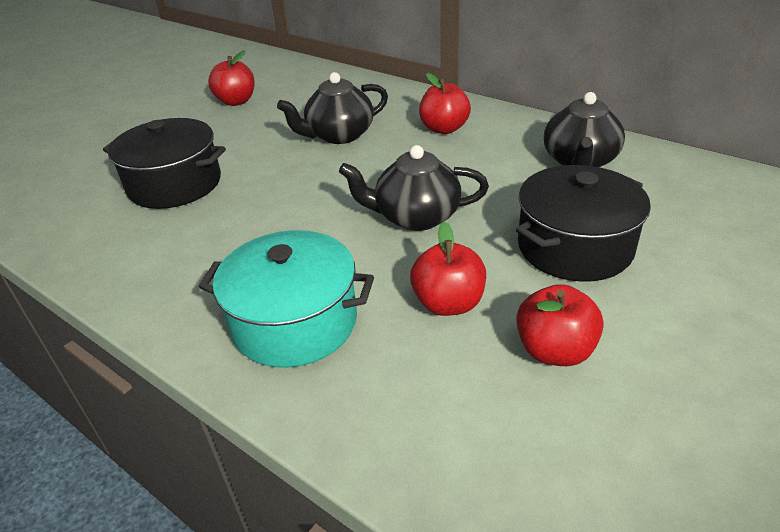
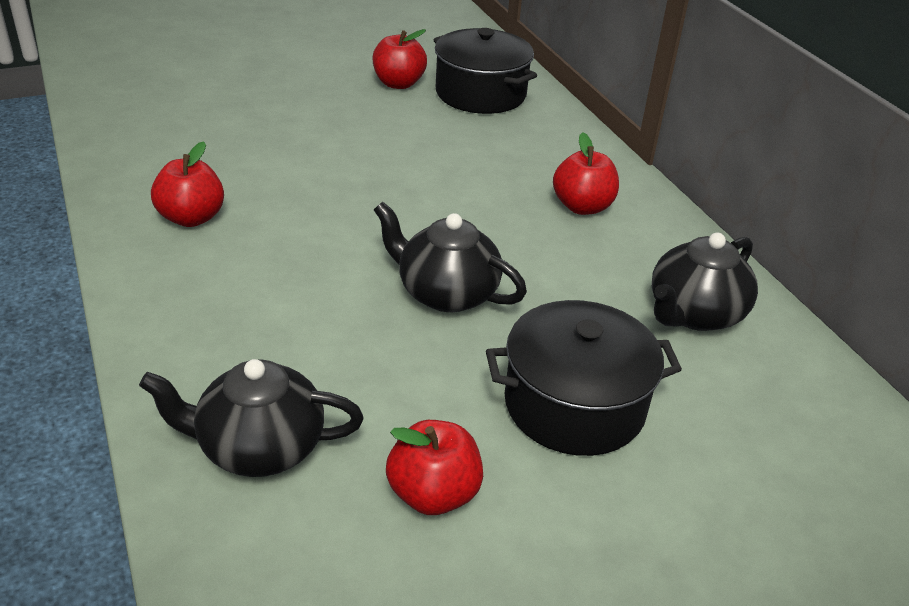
camera: 25 degrees right, 0 degrees up
(175, 184) = (259, 154): black pot -> black pot (481, 93)
(294, 322) = (233, 342): turquoise pot -> none
(339, 135) = (462, 167): black teapot -> black teapot (259, 447)
(448, 303) = (384, 396): red apple -> red apple (191, 218)

